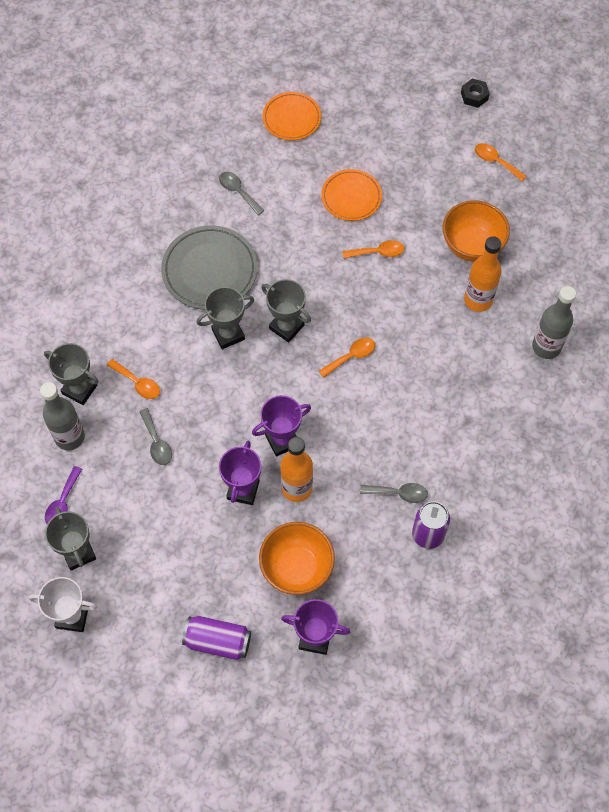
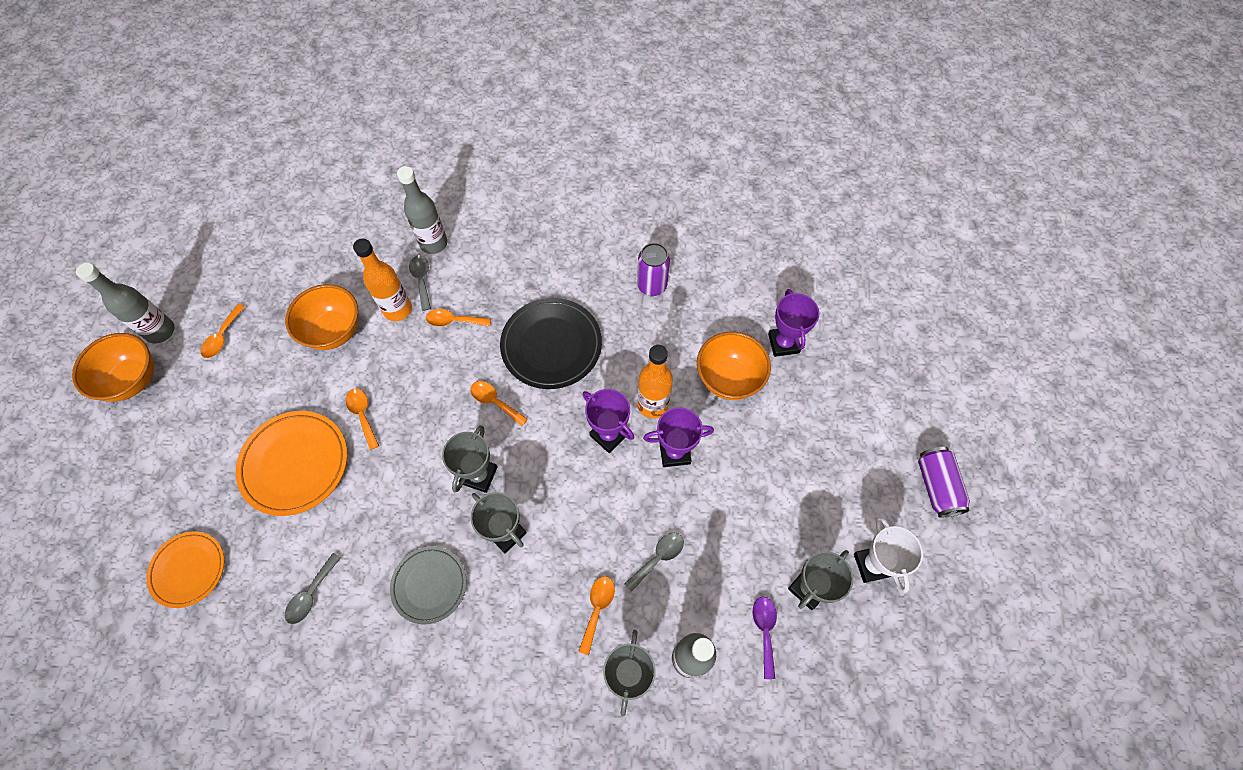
camera: 110 degrees left, 0 degrees up
(62, 502) = (764, 631): purple spoon -> purple spoon turned 90 degrees counterclockwise
(210, 270) = (429, 585): grey plate -> grey plate, size x0.65
(218, 641) = (826, 421): purple can -> purple can (936, 486)
(351, 197) = (295, 464): orange plate -> orange plate, size x1.54
(392, 420) = (551, 345): none -> black plate
(399, 493) = (623, 319): grey spoon -> grey spoon (422, 280)
(449, 343) = (453, 321): none -> orange spoon
(474, 96) = (133, 380): black nut -> orange bowl
(517, 118) = (160, 331): none -> grey bottle

